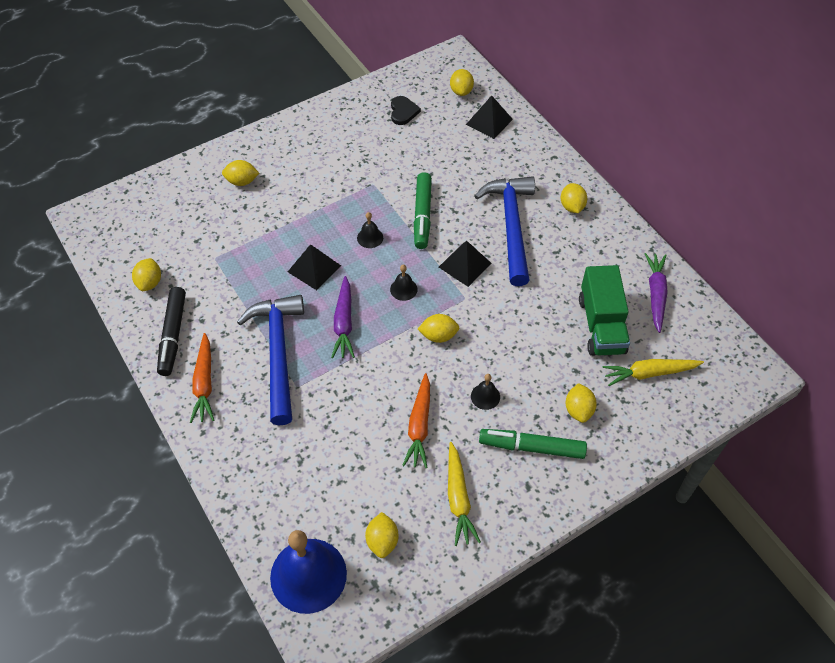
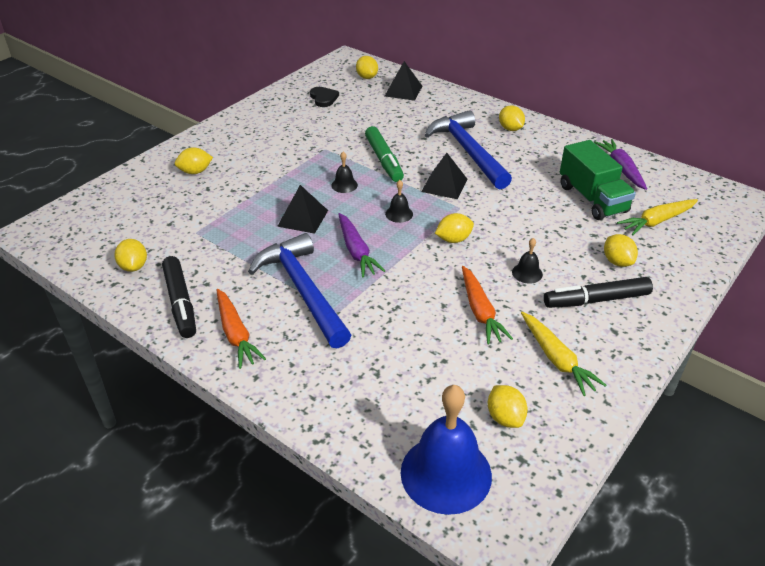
camera: 20 degrees left, 15 degrees down
(531, 447) = (596, 300): green marker -> black marker

